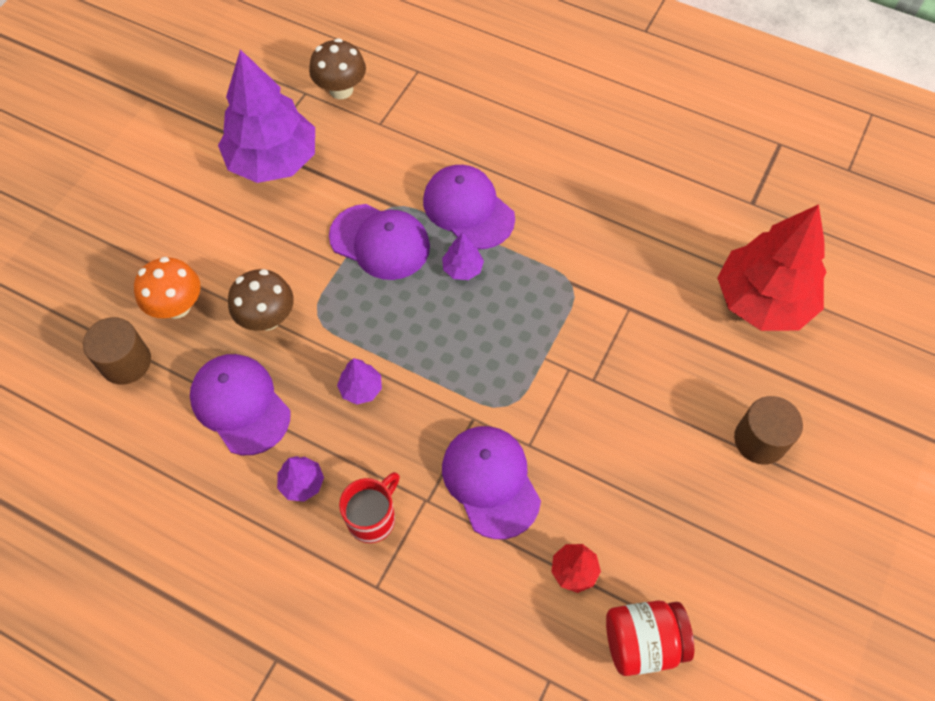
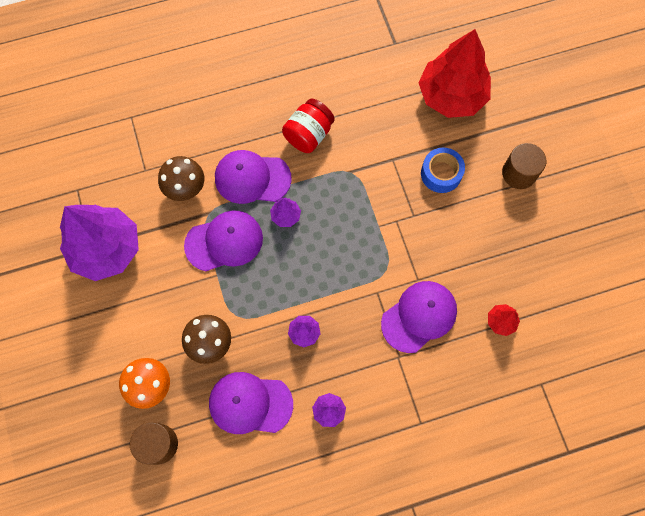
camera: 45 degrees left, 10 degrees up
(341, 90) = (97, 169): brown mushroom -> brown mushroom (185, 188)
(373, 518) = (383, 392): red mug -> none
(490, 481) = (419, 316): purple cap -> purple cap turned 120 degrees clockwise
(642, 642) = (562, 324): red jar -> red jar (308, 135)
(667, 365) = (441, 174): none -> blue tape

